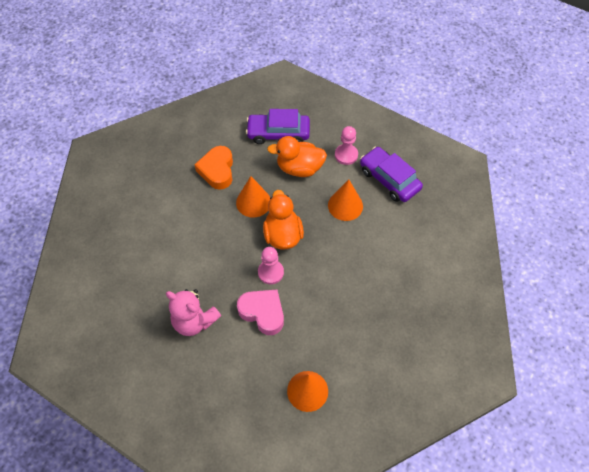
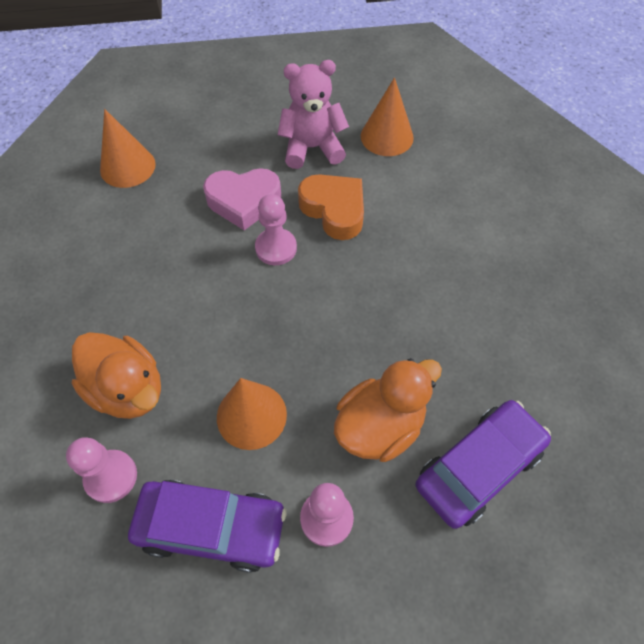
camera: 140 degrees right, 0 degrees up
(217, 170) = (490, 326): orange heart -> orange heart (334, 210)
(253, 202) = (390, 318): orange cone -> orange cone (387, 136)
(282, 235) = (305, 303): orange duck -> orange duck (128, 389)
(417, 221) = (111, 477): none -> pink pawn

